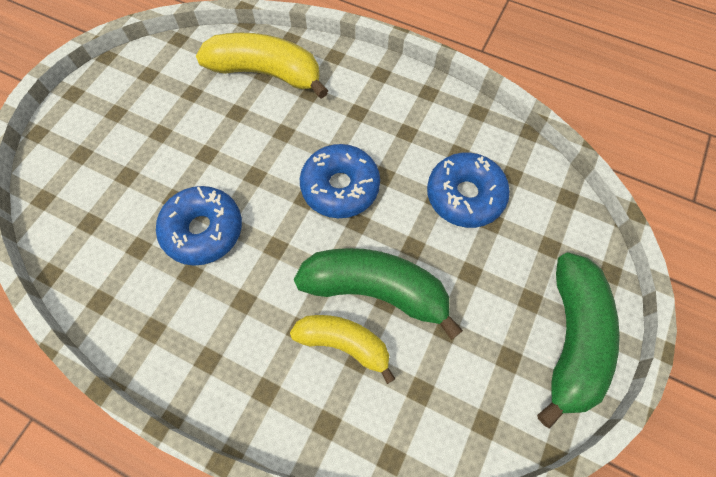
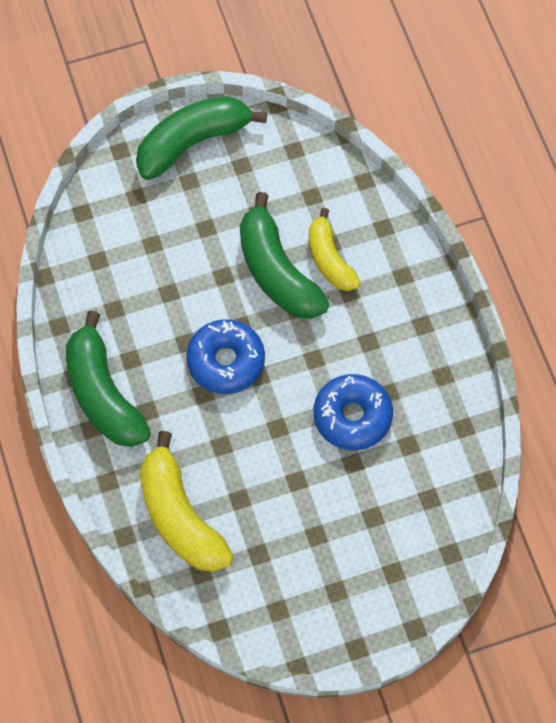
camera: 135 degrees left, 0 degrees up
(397, 97) = (103, 394): none -> green banana
(465, 196) = (148, 276): blue donut -> none

